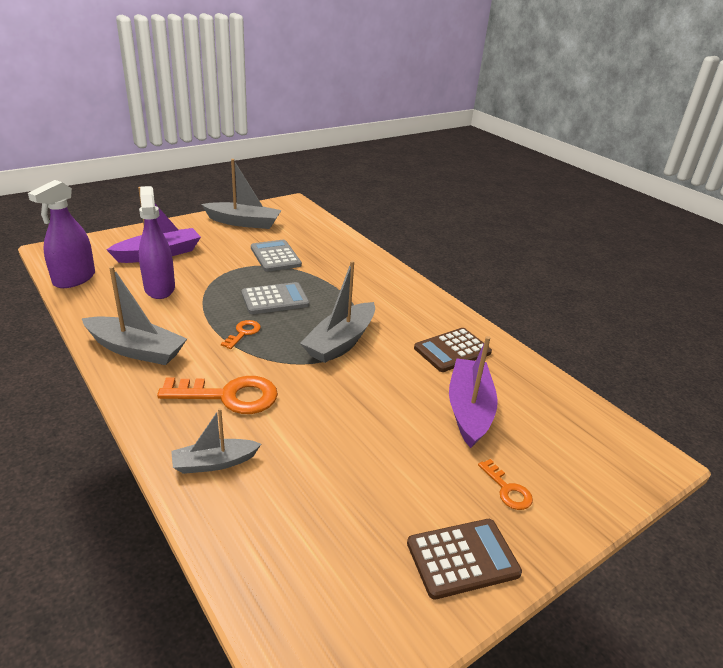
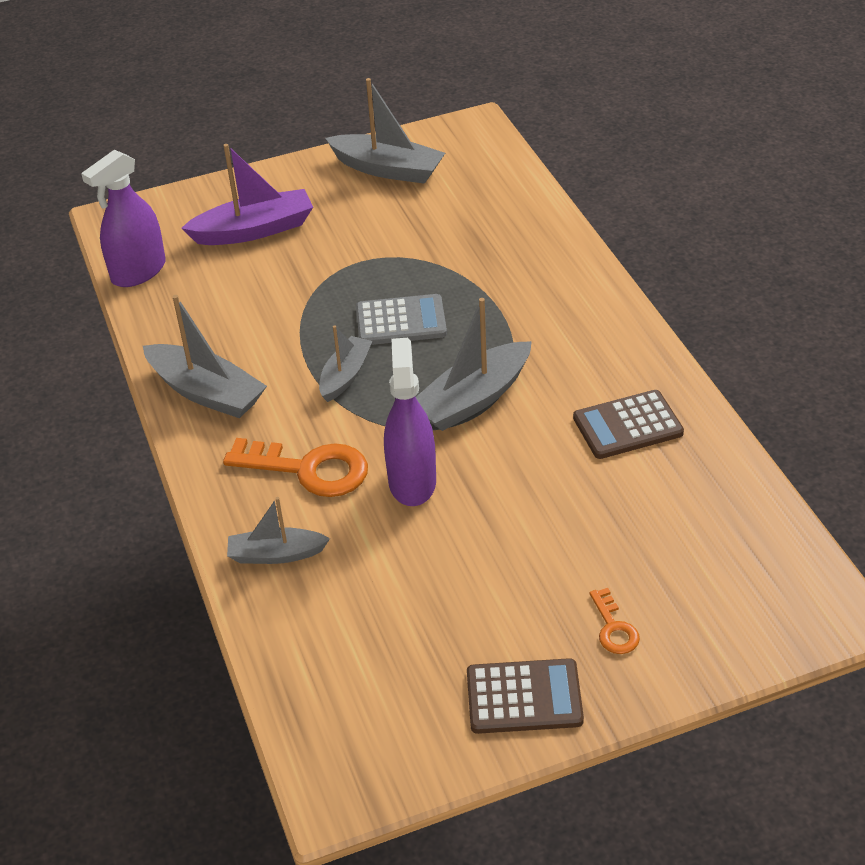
camera: 20 degrees right, 10 degrees up
(159, 288) = (247, 293): purple spray bottle -> purple spray bottle (412, 482)
(243, 333) = (345, 376): orange key -> grey boat
(275, 256) = (420, 241): grey calculator -> none
(469, 409) = (612, 518): purple boat -> none

